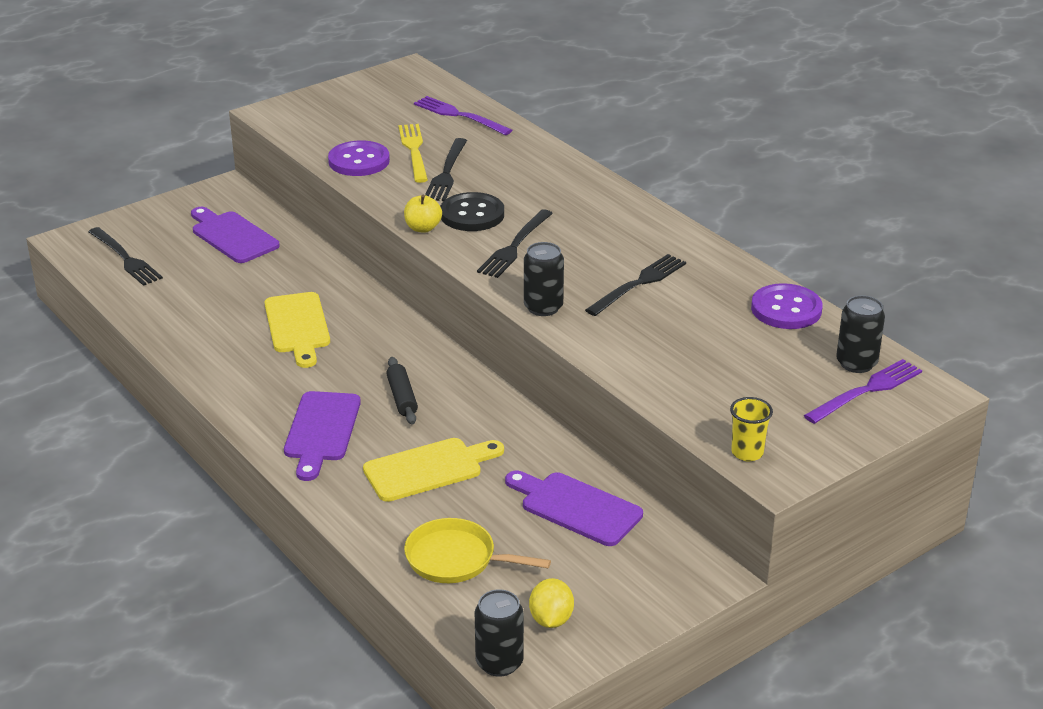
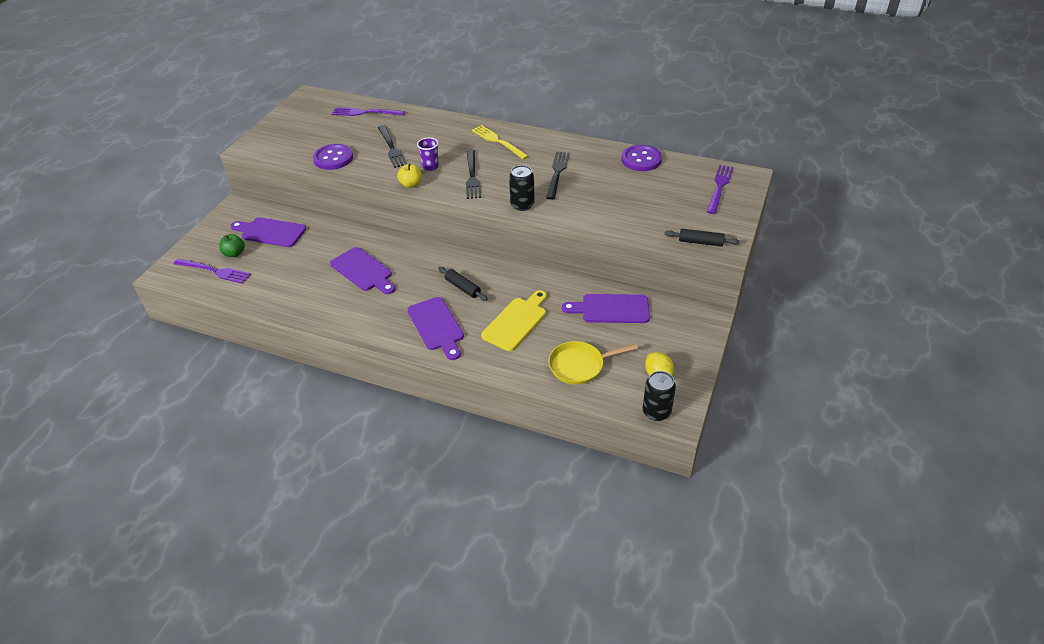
camera: 30 degrees left, 10 degrees up
(125, 258) = (214, 271): black fork -> purple fork
(167, 246) = (234, 253): none -> green apple
(298, 326) = (363, 271): yellow cutting board -> purple cutting board
(414, 151) = (359, 141): yellow fork -> yellow fork (498, 141)
(472, 214) = (430, 167): black button -> purple cup
(747, 453) = (700, 242): yellow cup -> black rolling pin
(856, 363) = (701, 175): black can -> none

